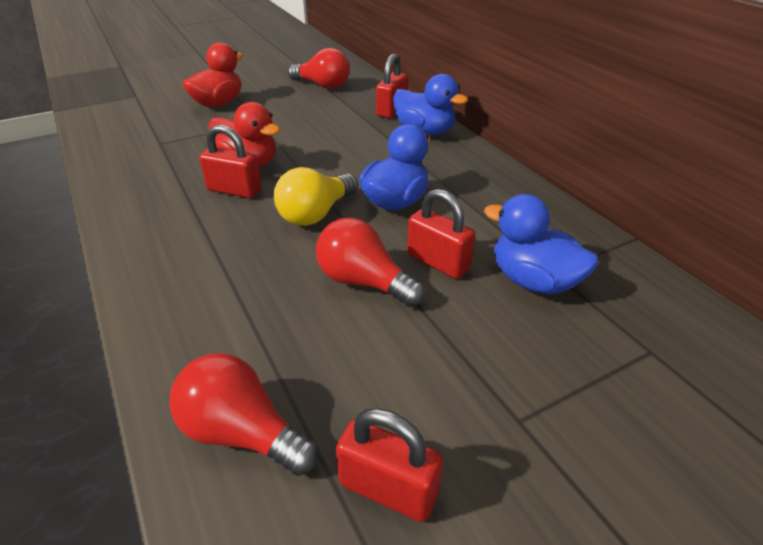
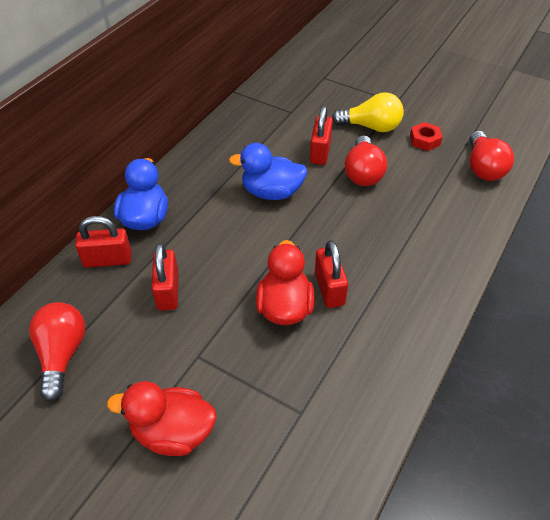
camera: 120 degrees left, 10 degrees up
(316, 214) = (319, 224): yellow light bulb -> yellow light bulb (371, 127)
(376, 393) = (425, 140): none -> red nut
(388, 489) = (458, 122): red padlock -> red padlock (168, 291)
(533, 281) = (305, 116): blue duck -> none

